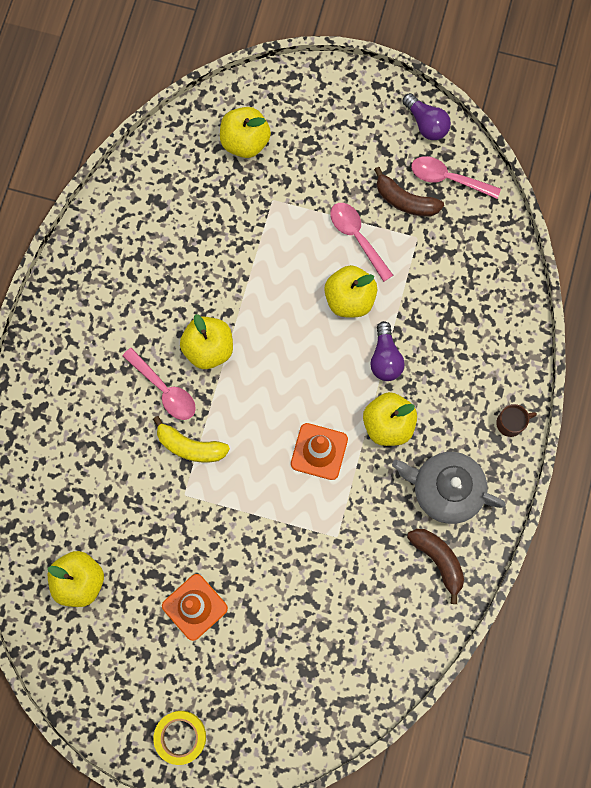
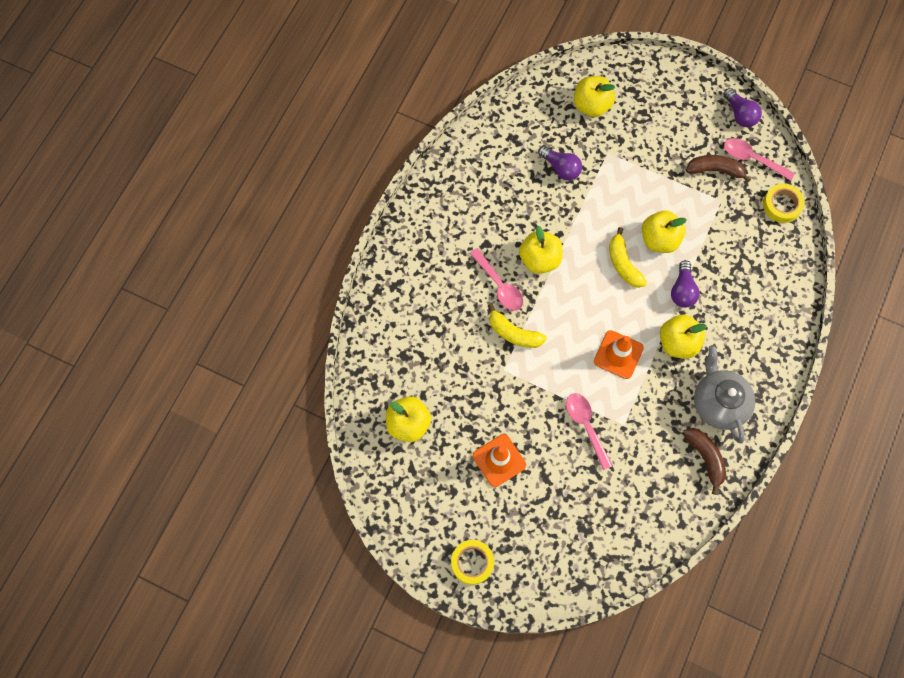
camera: 10 degrees right, 5 degrees down
(218, 228) = (561, 168): none -> purple light bulb
(310, 337) = (623, 264): none -> yellow banana
(357, 237) = (672, 192): pink spoon -> pink spoon (586, 426)
(405, 200) = (715, 170): brown banana -> brown banana turned 150 degrees clockwise
(445, 490) = (718, 403): grey teapot -> grey teapot turned 45 degrees clockwise
(490, 231) = (782, 205): none -> yellow tape
(510, 423) = (779, 358): brown mug -> none

